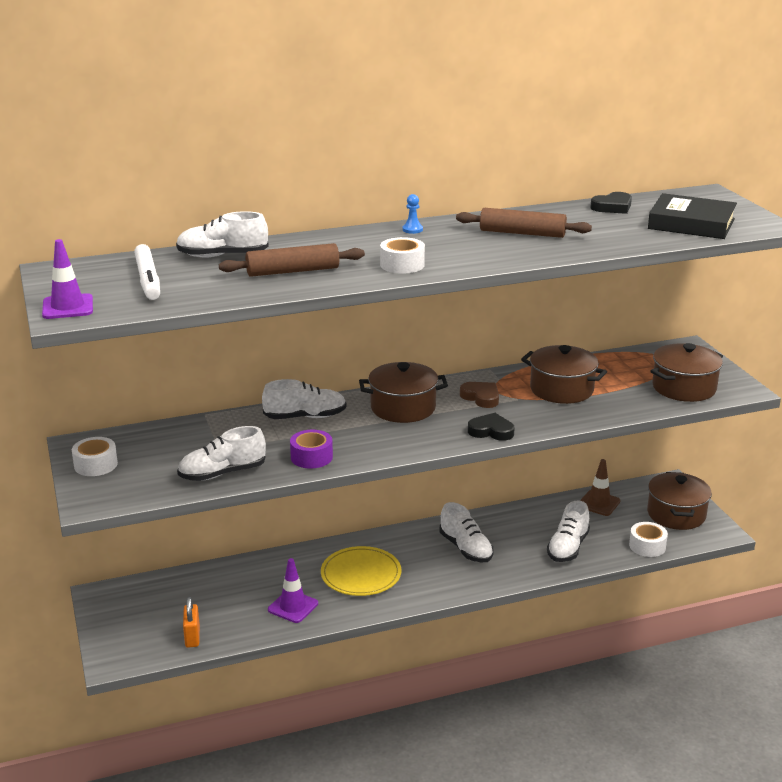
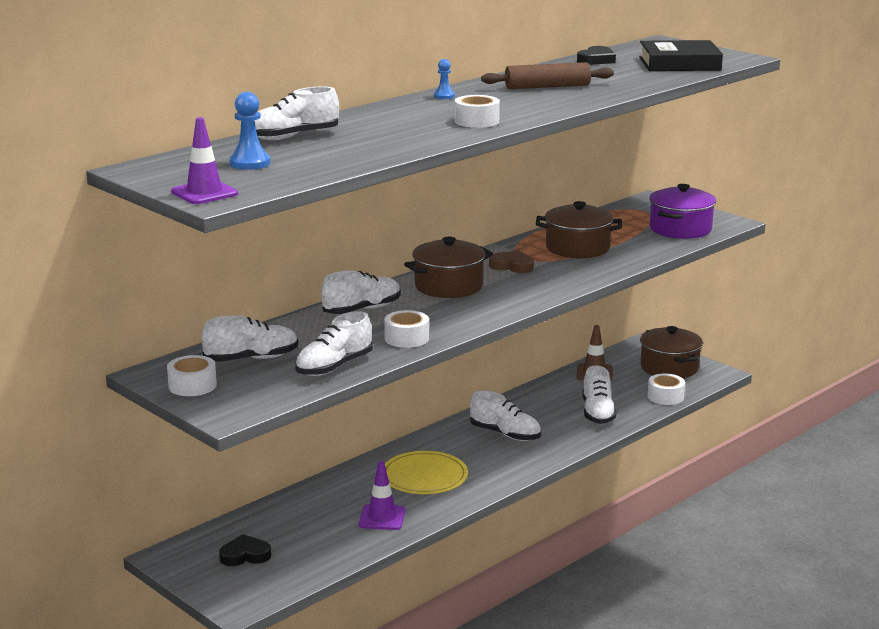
camera: 25 degrees left, 5 degrees down
(148, 280) = (250, 163): white marker -> blue pawn
(167, 448) = (252, 359): none -> white shoe
(192, 637) = (303, 566): orange padlock -> none
(293, 271) = (382, 138): brown rolling pin -> none
(311, 457) = (406, 338): purple tape -> white tape
(491, 431) = (550, 289): black heart -> black heart (245, 555)
(684, 388) = (680, 229): brown pot -> purple pot

